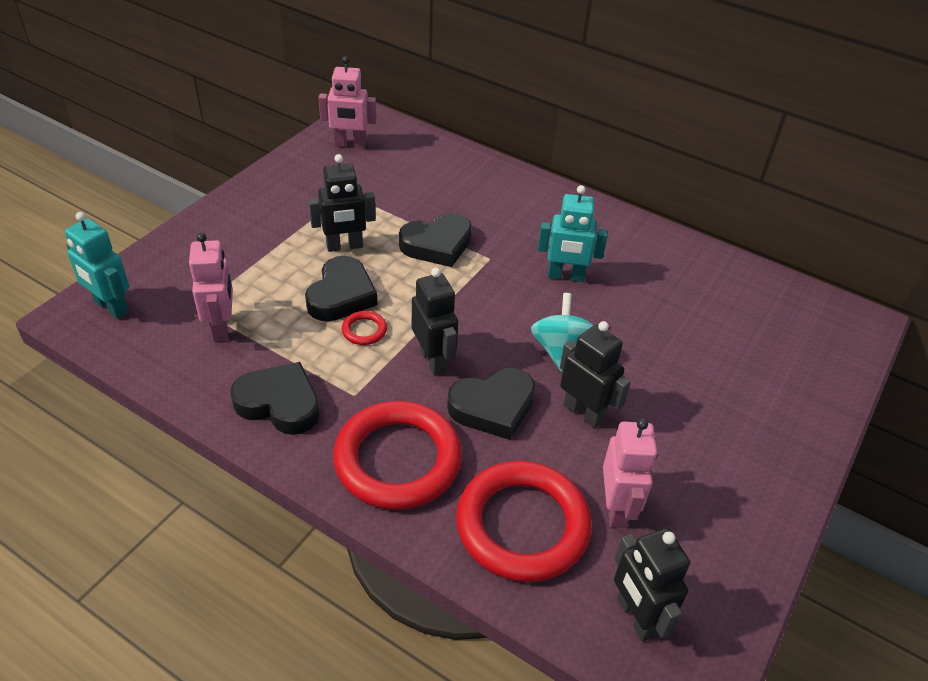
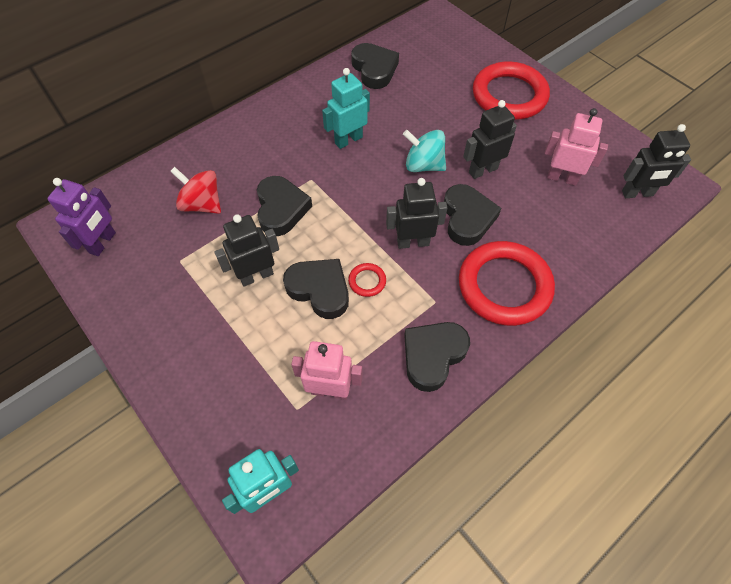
camera: 70 degrees left, 15 degrees up
(344, 246) = (256, 275): black robot -> black robot turned 120 degrees counterclockwise
(350, 144) = (103, 243): pink robot -> purple robot
(419, 190) = (202, 204): none -> red spinning top
(522, 525) = (569, 229): red ring -> red ring (509, 95)
(565, 276) = (348, 140): turquoise robot -> turquoise robot turned 150 degrees counterclockwise
(701, 277) = (374, 69): none -> black heart

